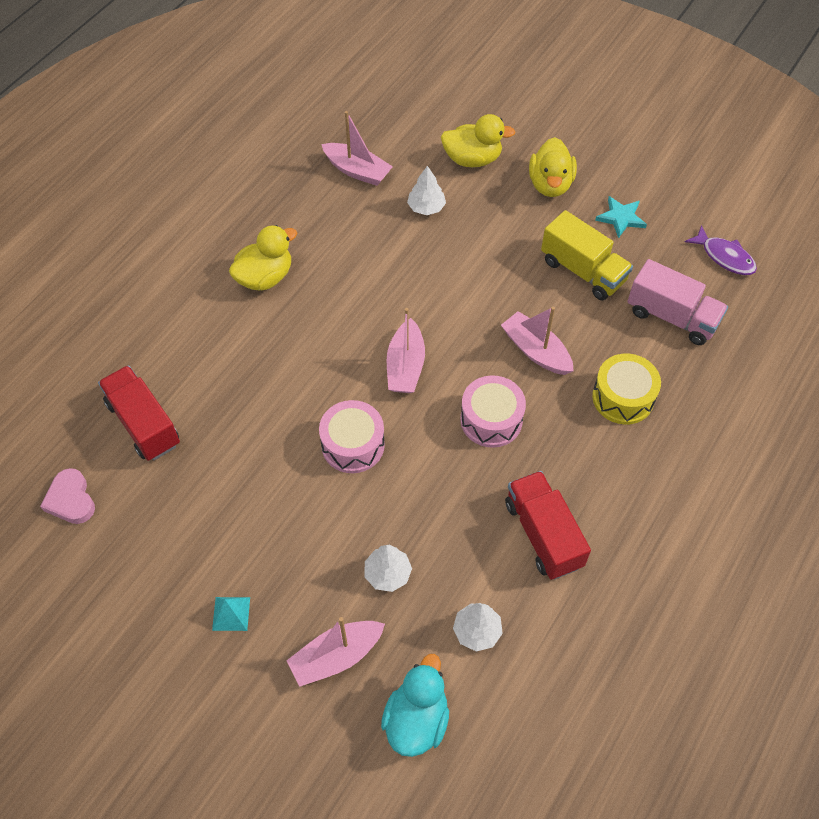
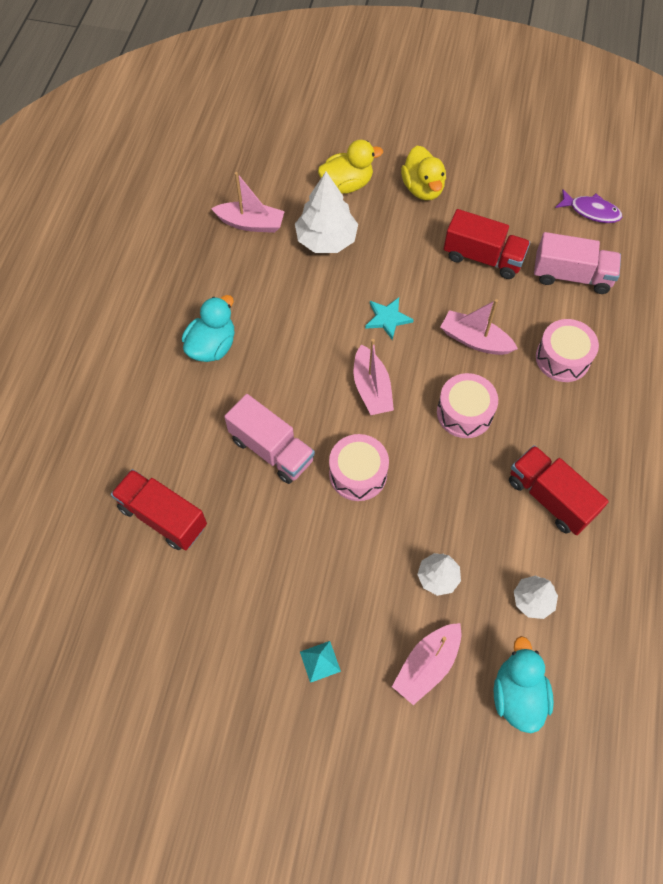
camera: 20 degrees left, 5 degrees up
(71, 500) = (128, 610): pink heart -> none
(265, 277) = (212, 346): yellow duck -> turquoise duck
(277, 394) = (271, 449): none -> pink truck
(426, 207) = (326, 240): white tree -> white tree, size x1.76
(583, 271) = (483, 257): yellow truck -> red truck
(621, 218) = (494, 201): turquoise star -> turquoise star (387, 319)
(623, 397) = (562, 358): yellow drum -> pink drum

